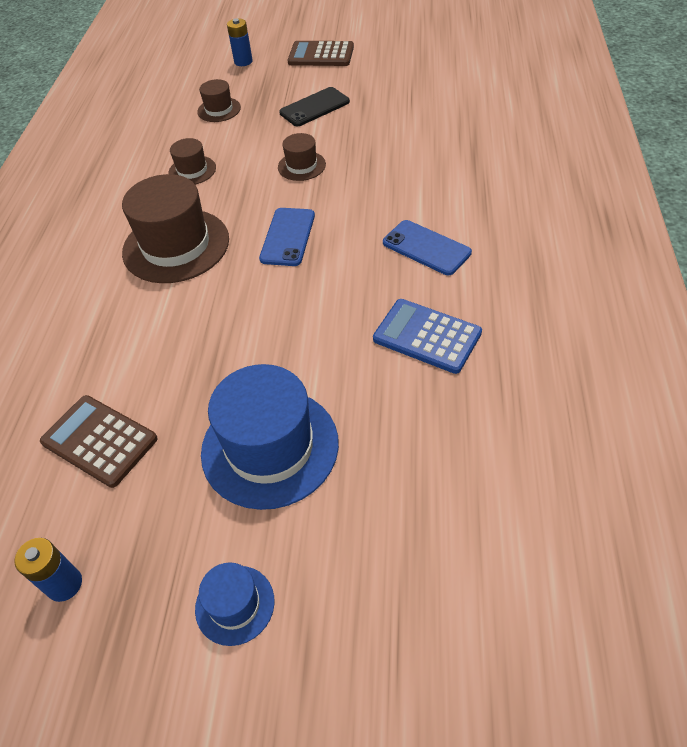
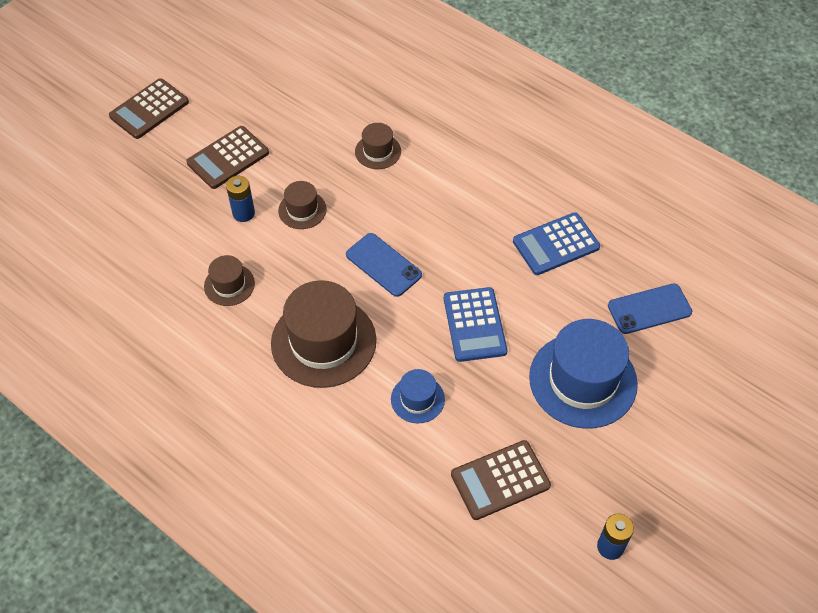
camera: 60 degrees left, 5 degrees up
(219, 110) = (154, 222): brown hat -> brown hat (378, 151)
(235, 604) = (687, 456): blue hat -> blue hat (417, 399)
(243, 61) = (91, 166): blue battery -> blue battery (243, 213)
(272, 328) = (474, 325): none -> blue calculator
(314, 107) = (228, 158): black phone -> brown calculator
(426, 248) = (472, 193): blue phone -> blue phone (649, 309)

